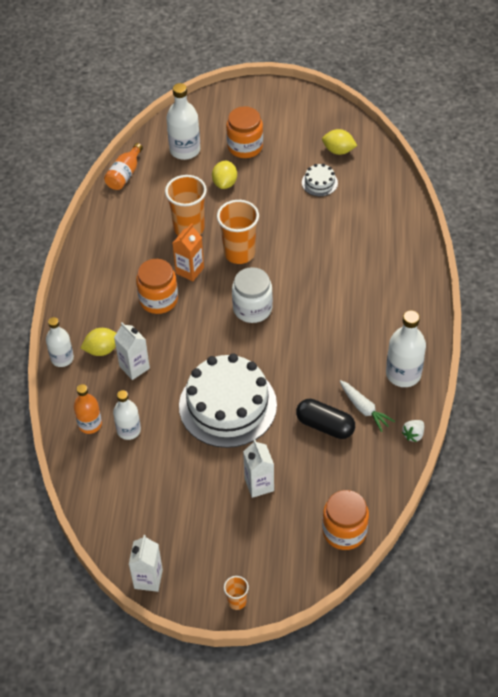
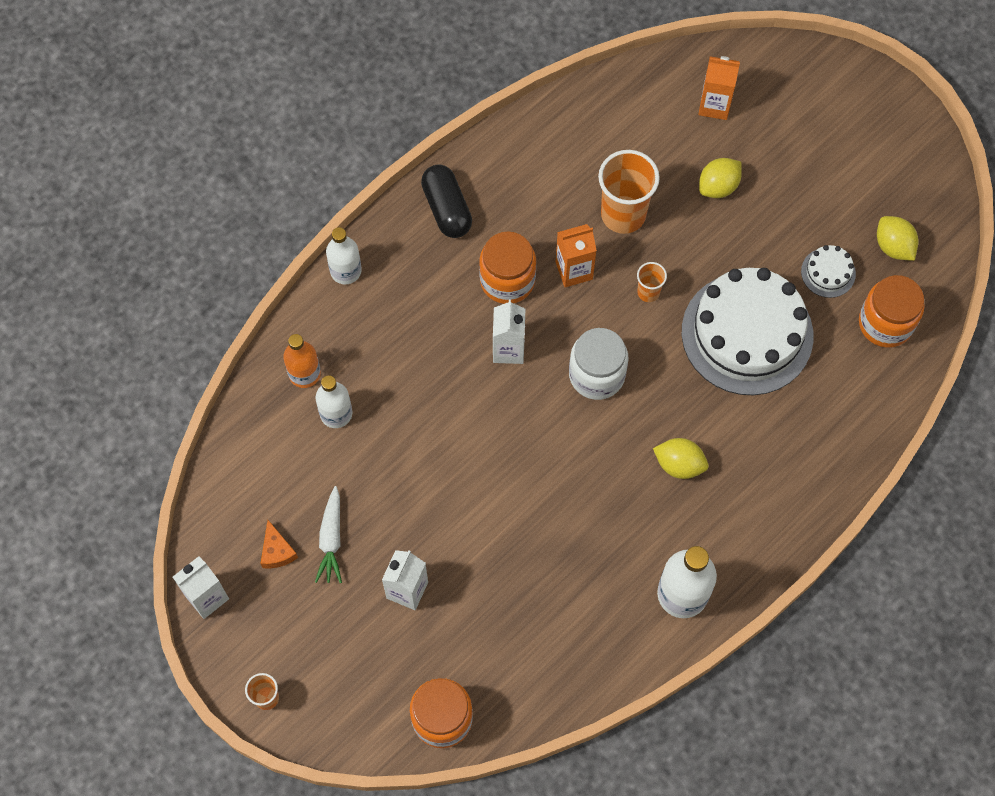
camera: 40 degrees right, 15 degrees up
(102, 350) = (394, 294): yellow lemon -> yellow lemon (679, 464)
(125, 174) = (617, 86): orange bottle -> none
(134, 367) = (408, 343): white carton -> white carton (508, 349)
(165, 523) = (277, 551): none -> orange cheese
(185, 150) = (714, 105): white bottle -> orange carton
(227, 405) = (461, 470): white cake -> white cake (747, 333)
(239, 253) = (648, 292): orange cup -> orange cup, size x0.49
(245, 146) = (788, 154): orange jar -> orange jar (885, 323)
(325, 426) = (538, 582): black capsule -> black capsule (447, 209)
(364, 409) = (598, 599): white carrot -> white carrot (331, 539)
(413, 435) = (621, 675): white strawberry -> none

